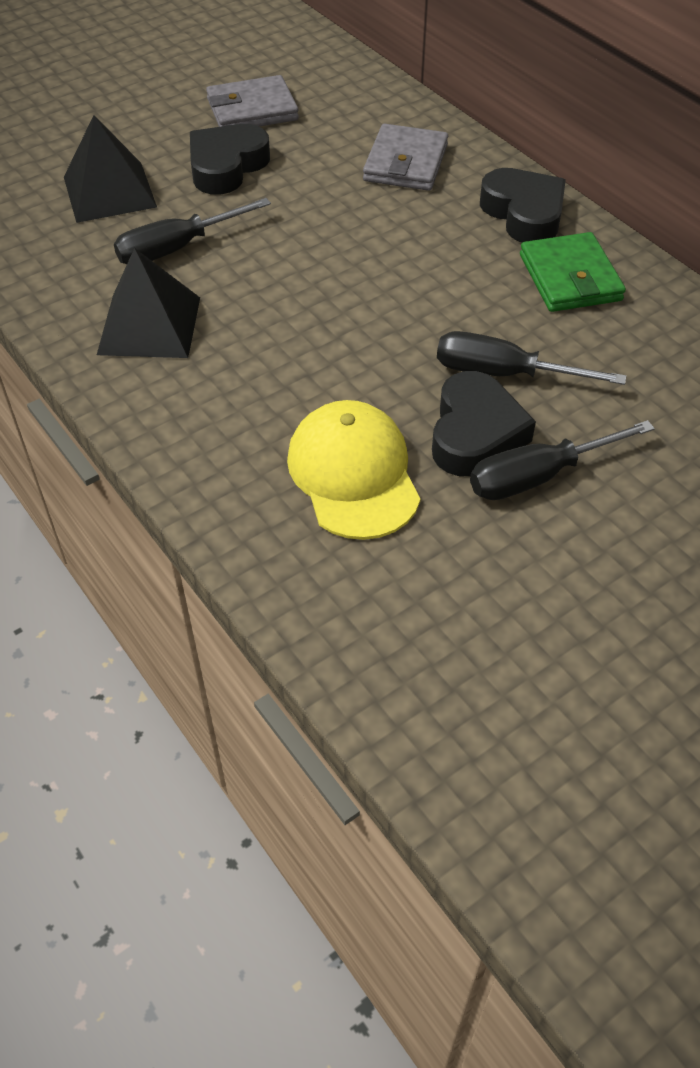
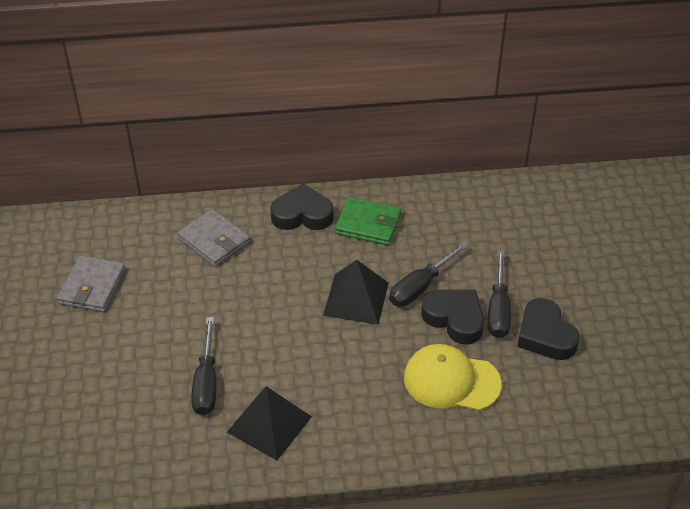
camera: 60 degrees left, 5 degrees down
(109, 191) = (117, 395): black pyramid -> black pyramid (356, 298)
(226, 166) = (143, 325): black heart -> black heart (545, 335)

